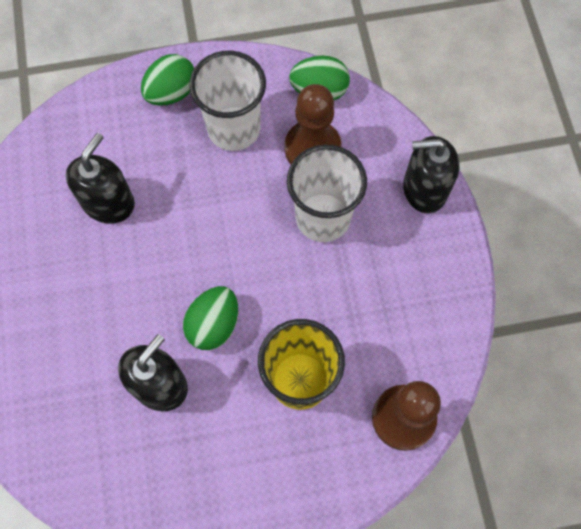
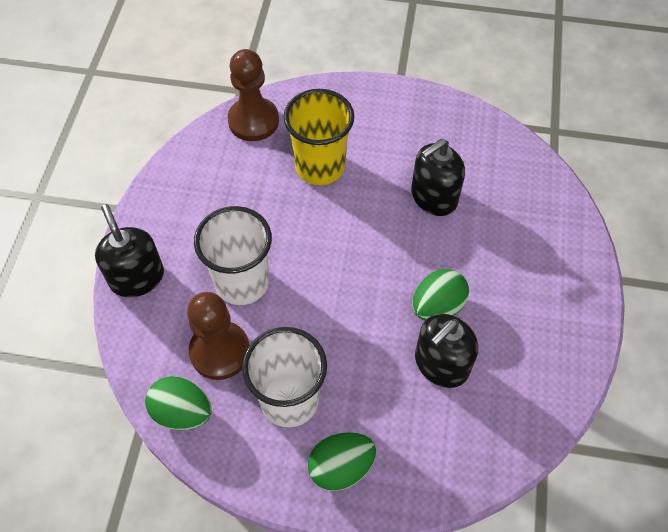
camera: 160 degrees left, 10 degrees down
(213, 324) = (374, 226): green egg -> green egg (437, 306)
(424, 189) = (137, 277): black soap dispenser -> black soap dispenser turned 135 degrees counterclockwise

